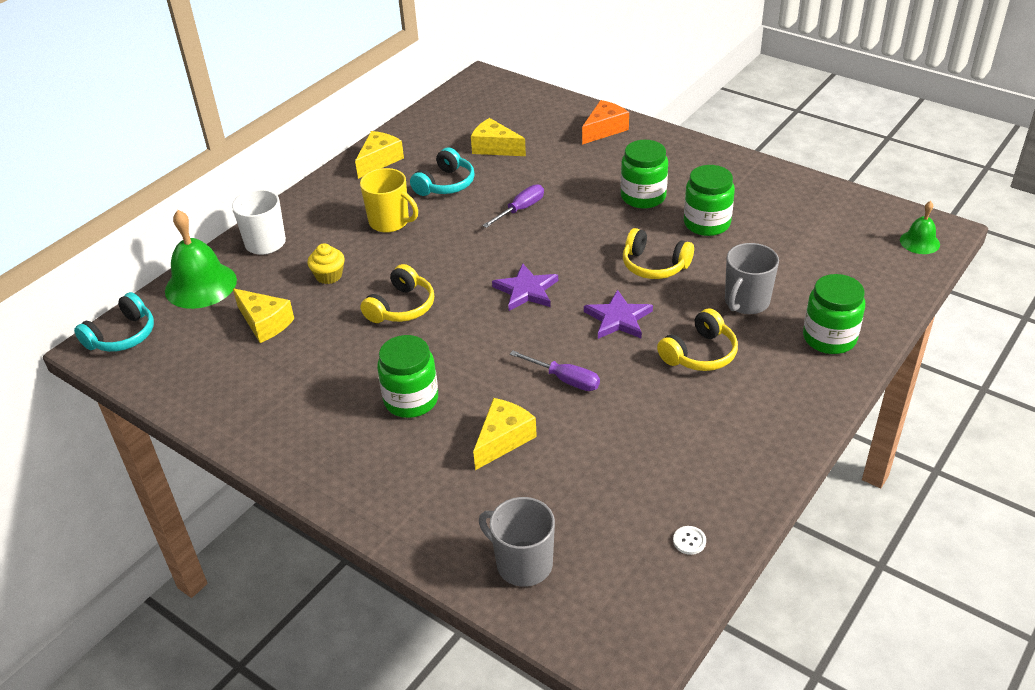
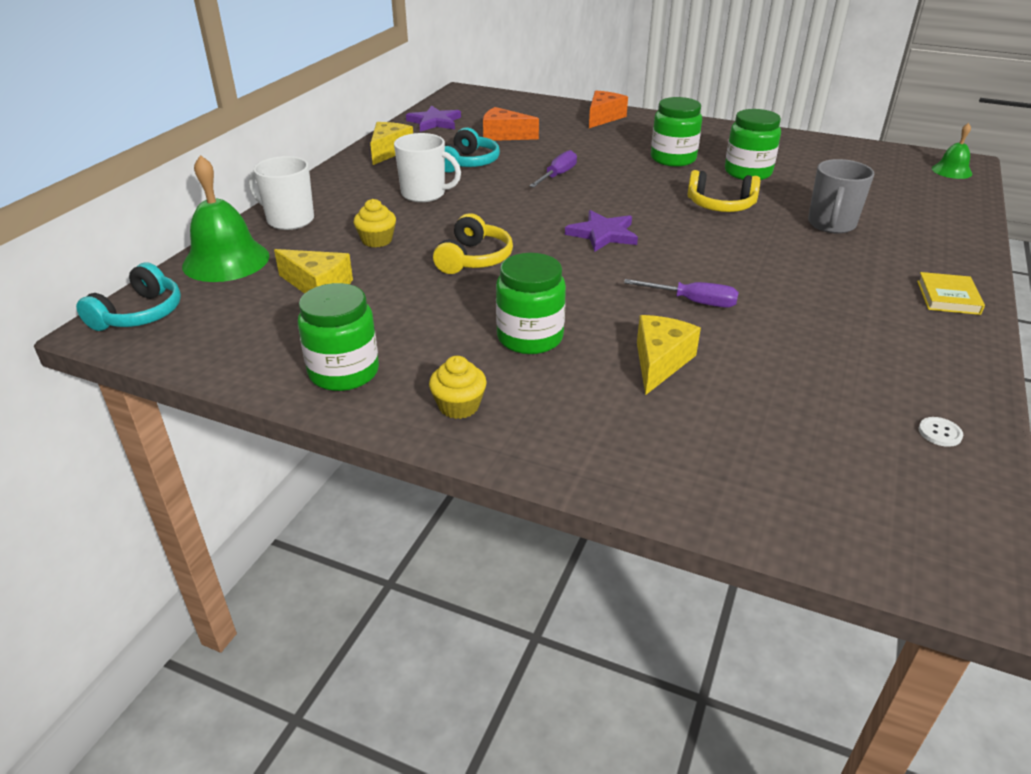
camera: 15 degrees left, 5 degrees down
(329, 459) = (459, 406): none -> yellow cupcake
(390, 222) = (424, 194): yellow mug -> white mug
(495, 148) = (504, 135): yellow cheese -> orange cheese
(523, 564) = (765, 484): grey mug -> none
(618, 319) = (714, 248): purple star -> purple star (434, 122)
(700, 354) = (818, 267): yellow headphones -> none
(797, 404) = (948, 297): none -> yellow book
(829, 338) = (933, 244): green jar -> green jar (344, 372)

